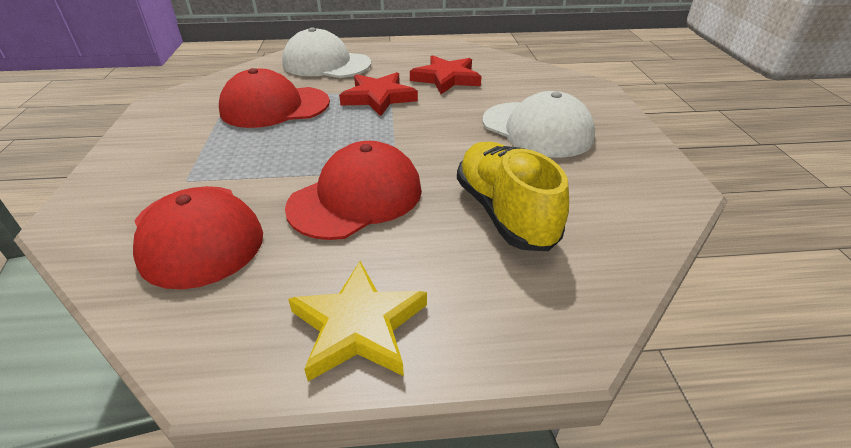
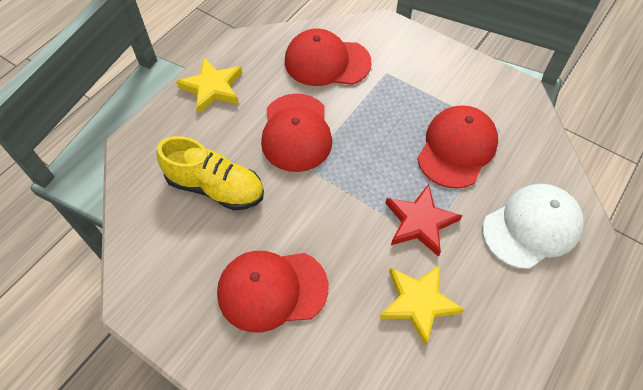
camera: 130 degrees right, 20 degrees up
(446, 78) = (418, 302): red star -> yellow star
(537, 129) = (272, 290): white cap -> red cap

